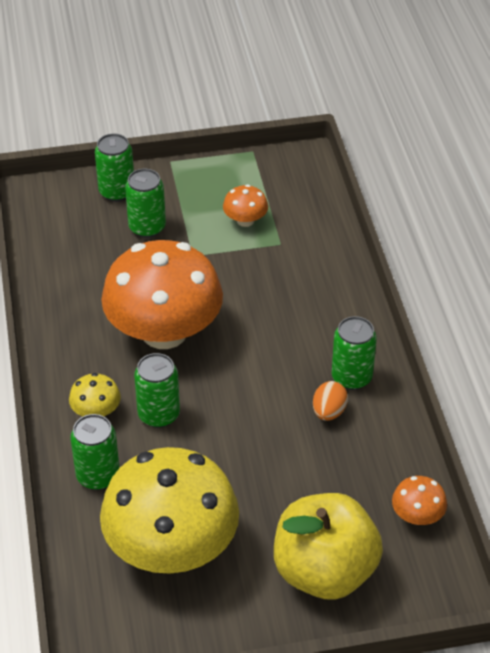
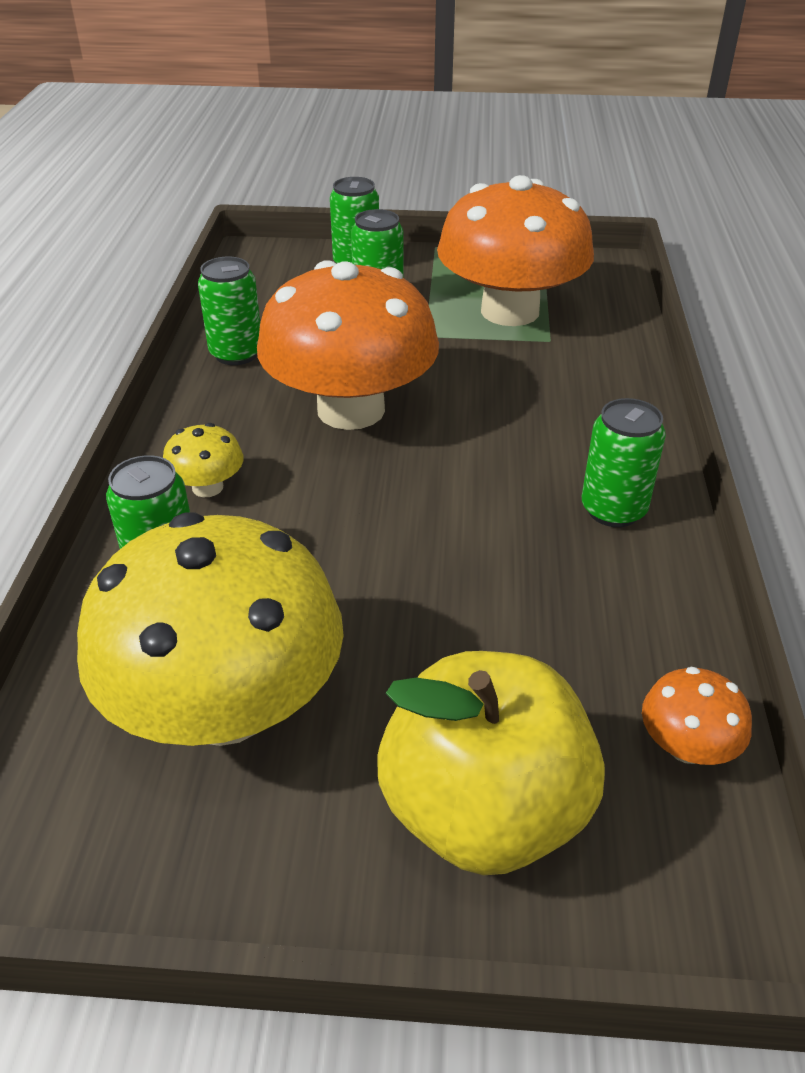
camera: 15 degrees right, 5 degrees down
(159, 414) = (296, 507): green can -> green can (236, 354)
(245, 220) = (510, 311): orange mushroom -> orange mushroom, size x2.43
(329, 412) = (564, 550): orange egg -> none

